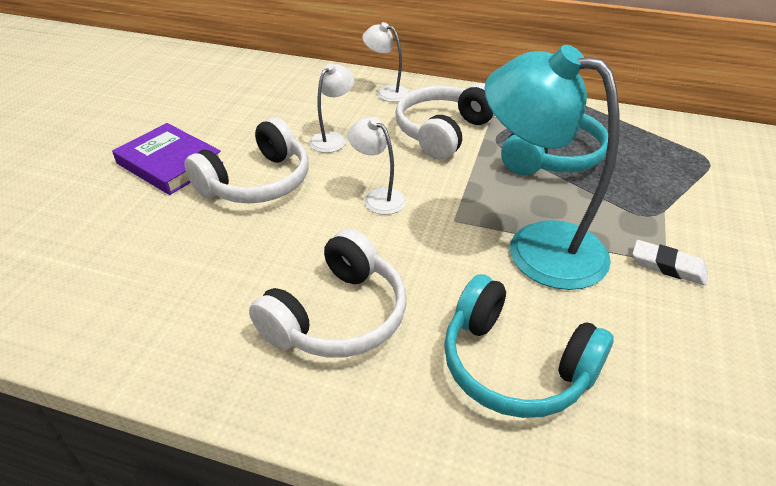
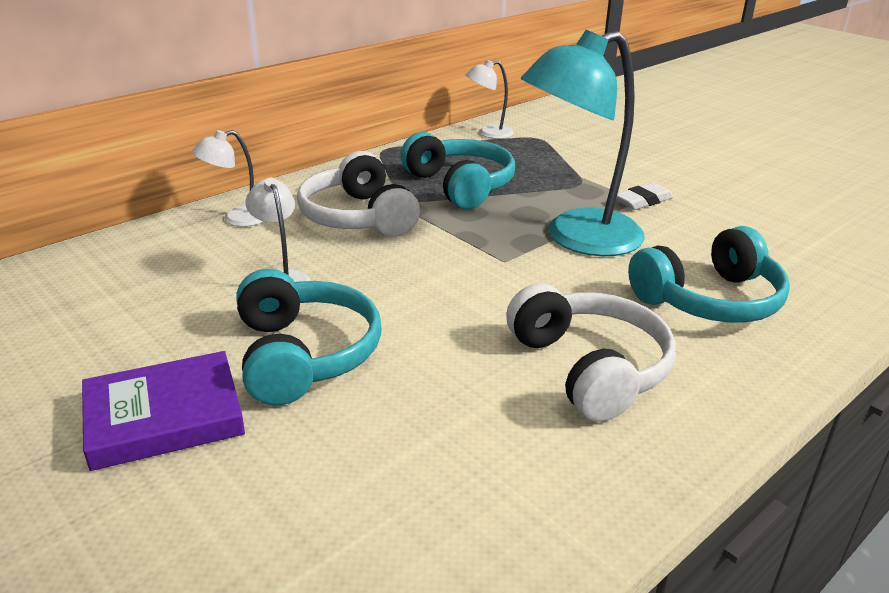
camera: 60 degrees left, 10 degrees down
(257, 182) = (304, 355): white headphones -> turquoise headphones
(378, 197) = (426, 287): white lamp -> white lamp (489, 133)

